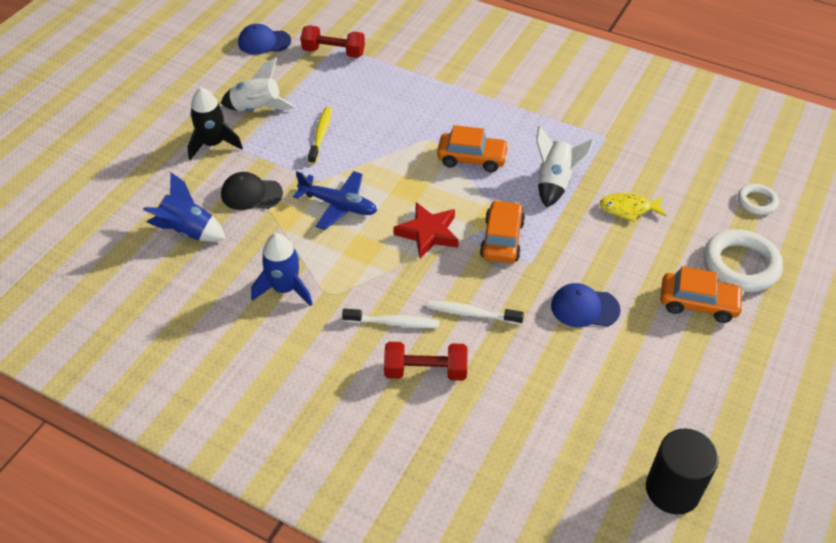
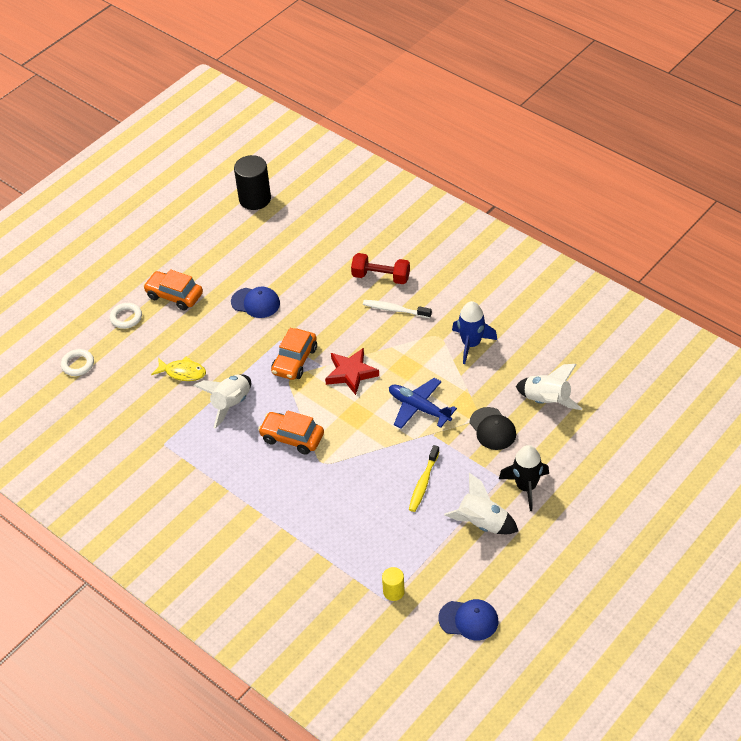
camera: 165 degrees left, 0 degrees up
(188, 231) = (547, 401): blue rocket -> white rocket
(251, 194) = (492, 429): black cap -> black cap turned 45 degrees clockwise
(333, 52) = (393, 592): red dumbbell -> yellow cylinder
(472, 313) = (337, 309): white toothbrush -> none
(740, 265) = (126, 317): white ring -> white ring, size x0.55

